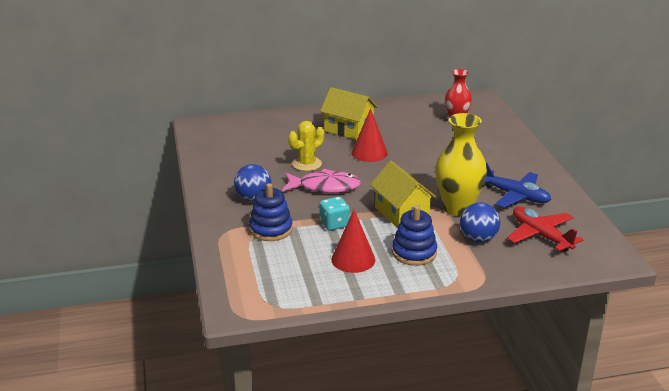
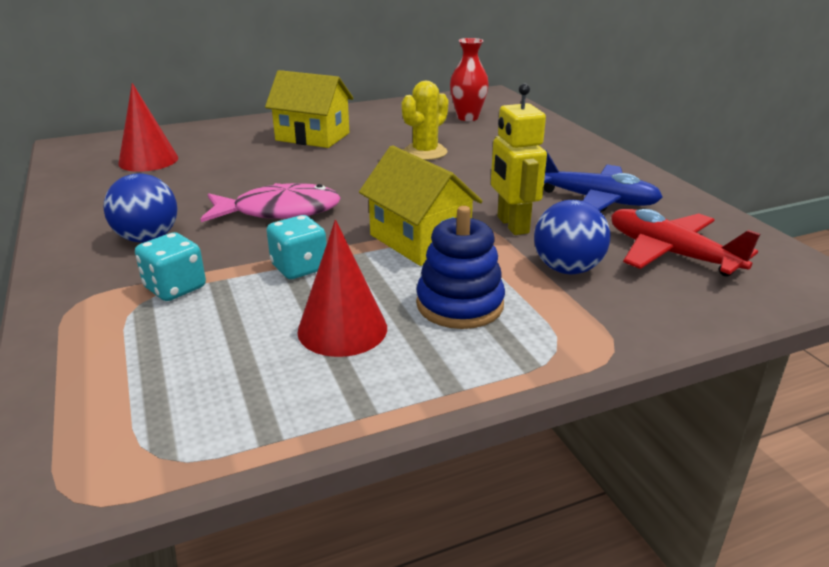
camera: 10 degrees left, 0 degrees up
(271, 229) = (175, 288): blue stacking toy -> turquoise dice
(307, 164) = (247, 182): yellow cactus -> yellow cactus (425, 152)
(369, 153) = (348, 161): red cone -> red cone (148, 160)
(457, 208) = (512, 225): yellow vase -> yellow robot

